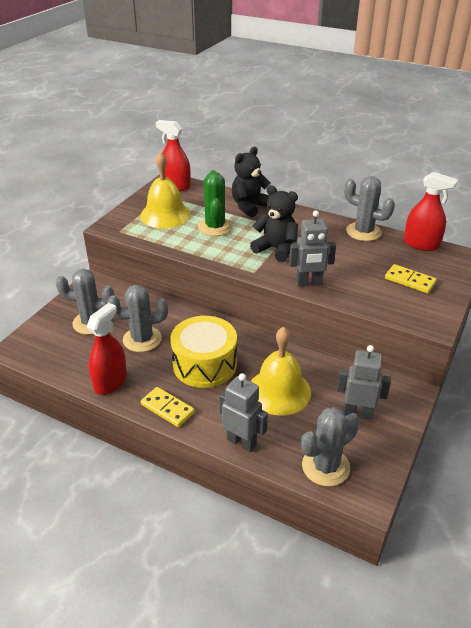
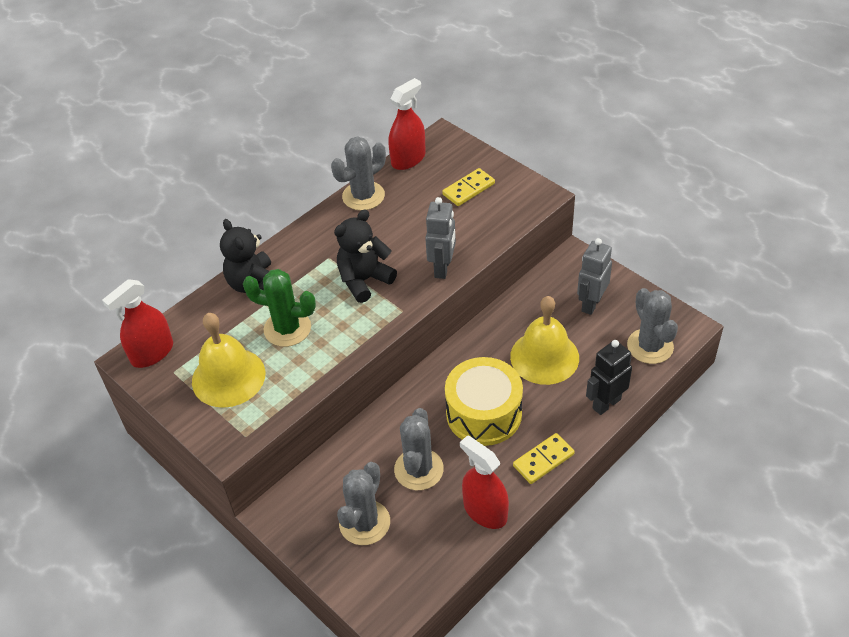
camera: 70 degrees left, 10 degrees up
(241, 442) = (606, 403): grey robot -> black robot

